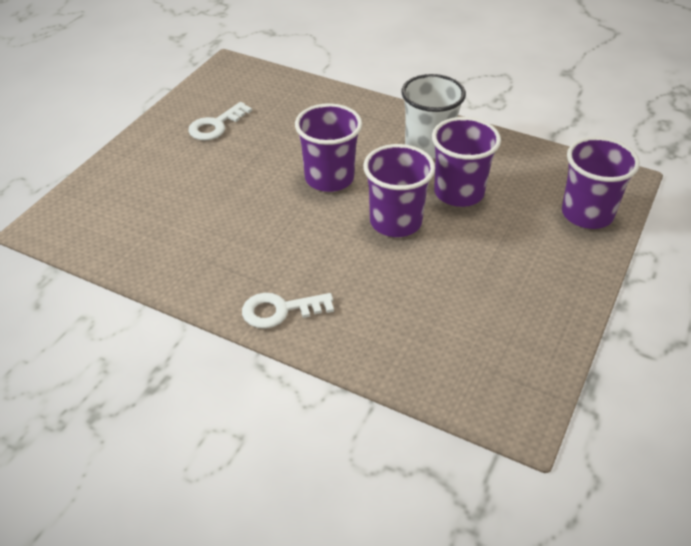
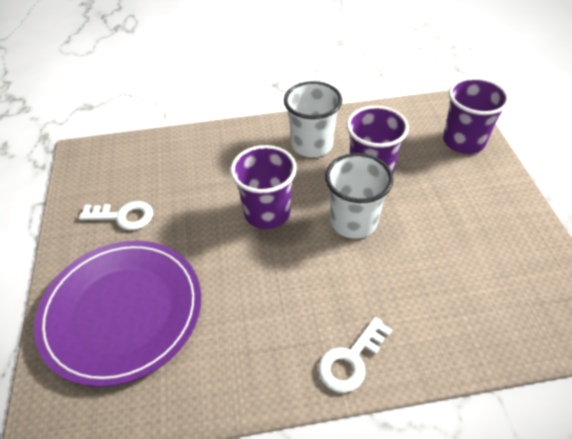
camera: 35 degrees left, 5 degrees up
(153, 187) = (122, 311): none -> purple plate
(216, 125) = (123, 216): white key -> white key turned 90 degrees counterclockwise
(395, 222) = (353, 221): purple cup -> white cup

